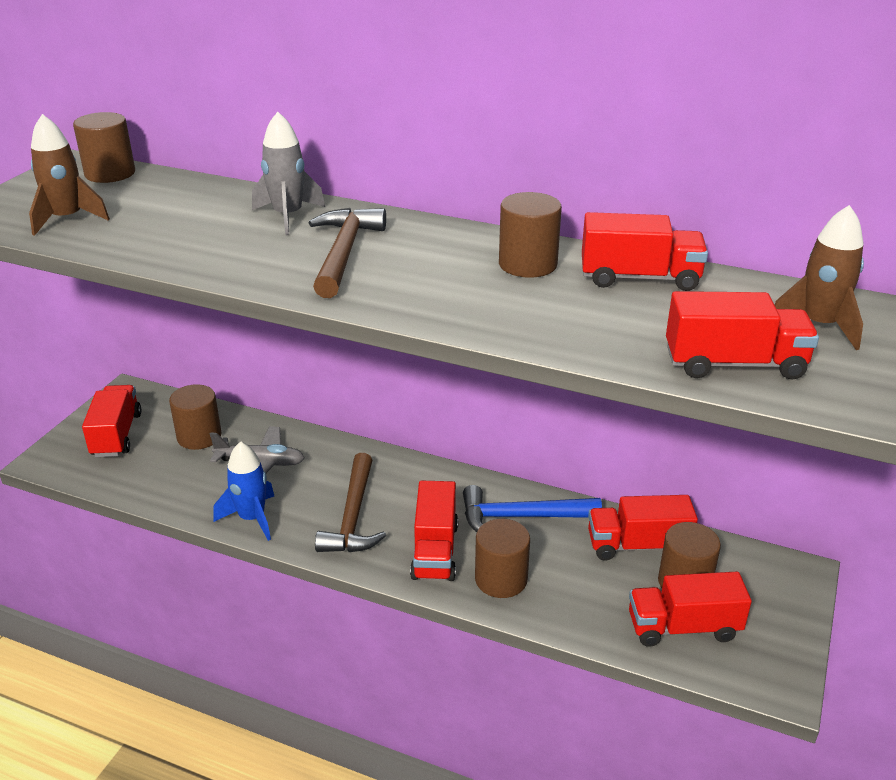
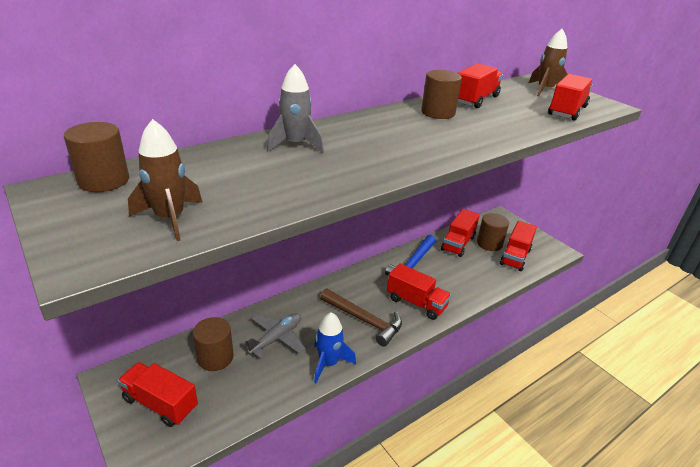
camera: 60 degrees left, 0 degrees up
(344, 253) = (371, 145): brown hammer -> none
(501, 579) = (453, 291): brown cylinder -> none

